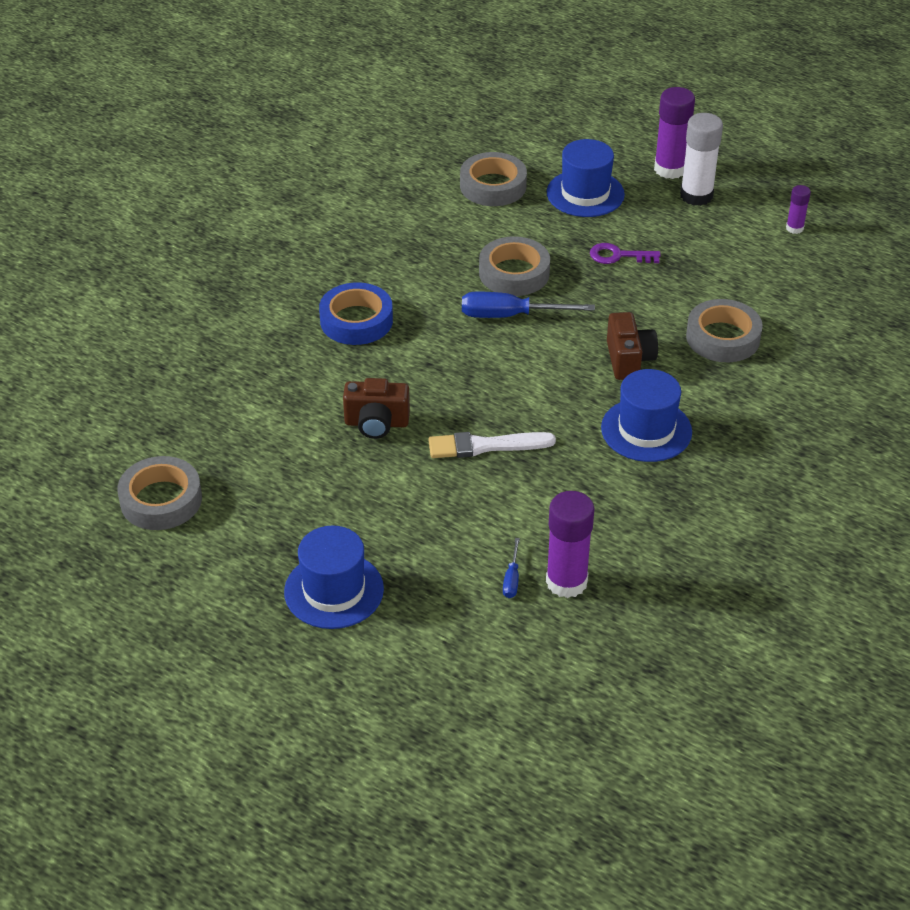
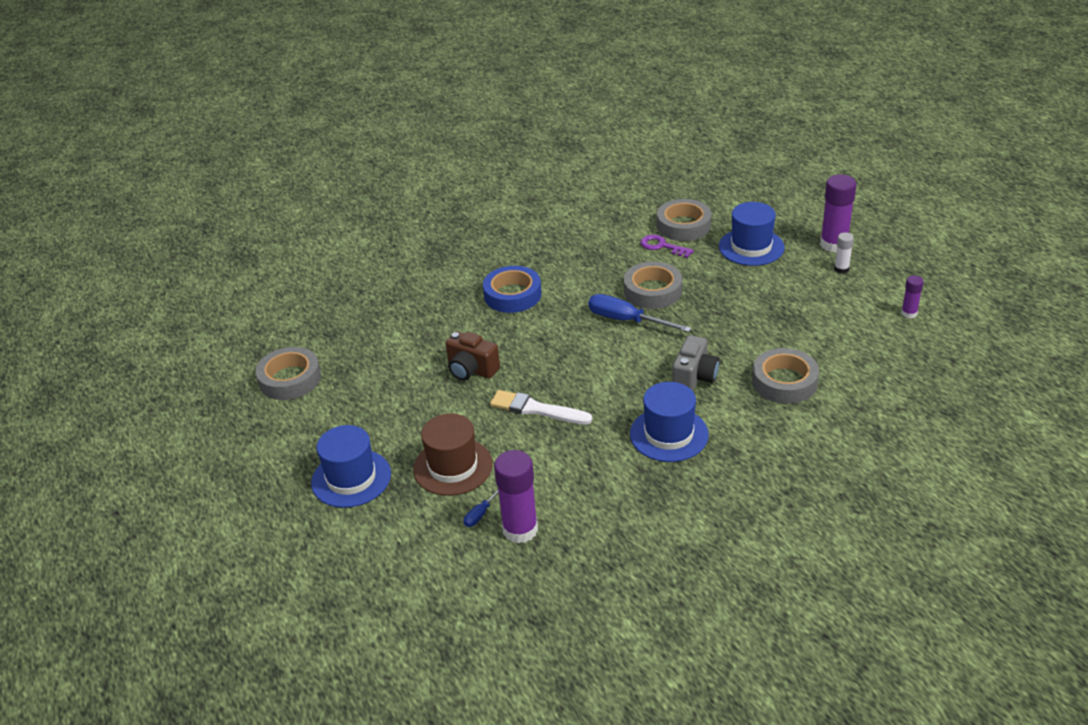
camera: 30 degrees right, 5 degrees down
(441, 539) = (453, 467): none -> brown hat
(618, 256) = (744, 298): purple key -> purple key (662, 246)
(629, 360) = (694, 377): brown camera -> grey camera
(696, 196) = (841, 269): white glue stick -> white glue stick, size x0.52

